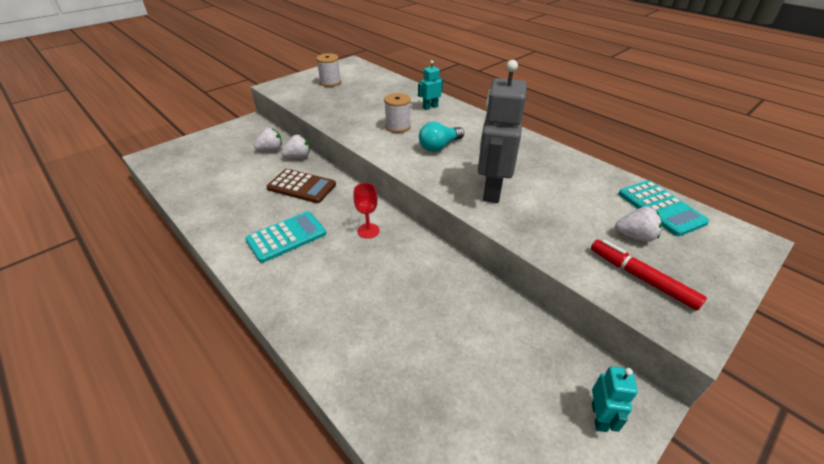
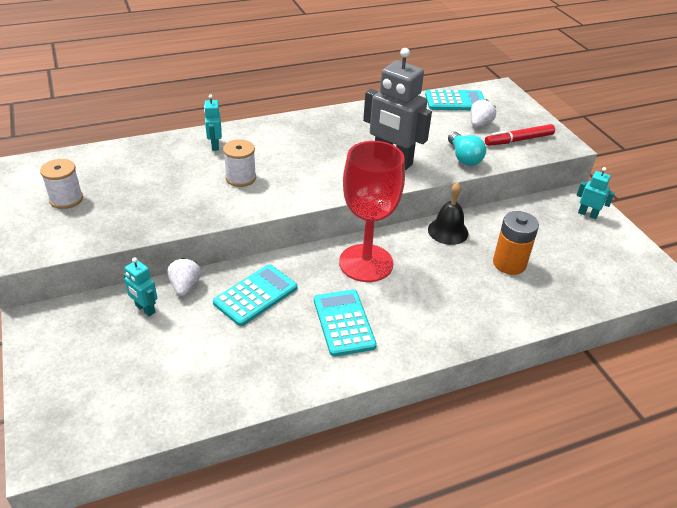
camera: 70 degrees left, 0 degrees up
(271, 150) = (145, 309): white strawberry -> turquoise robot
(301, 186) = (255, 295): brown calculator -> turquoise calculator
(368, 231) = (366, 263): red goblet -> red goblet, size x2.35
(429, 339) = (509, 263): none -> orange battery
(439, 146) = (302, 164): turquoise light bulb -> turquoise light bulb (464, 157)
(452, 275) = (448, 231): none -> black bell

